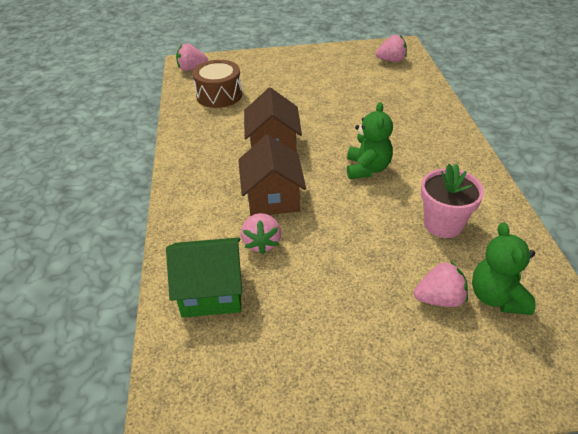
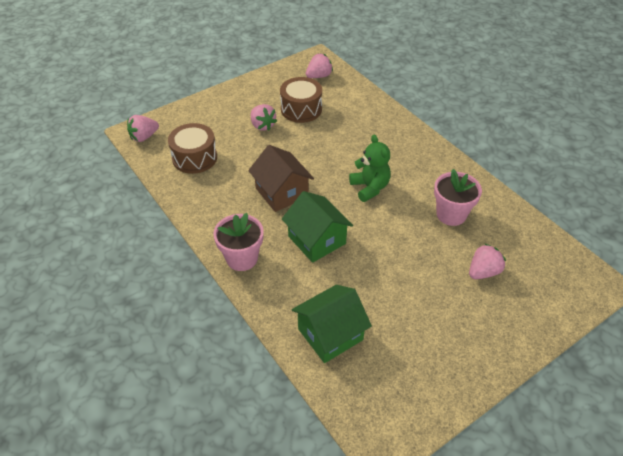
camera: 30 degrees left, 5 degrees up
(188, 189) = (242, 258): none -> pink flower pot
(262, 243) = (337, 280): pink strawberry -> pink strawberry (262, 125)
(272, 198) = (317, 240): brown house -> green house
(351, 83) = (301, 109): none -> brown drum
(497, 297) = (515, 256): green teddy bear -> none

